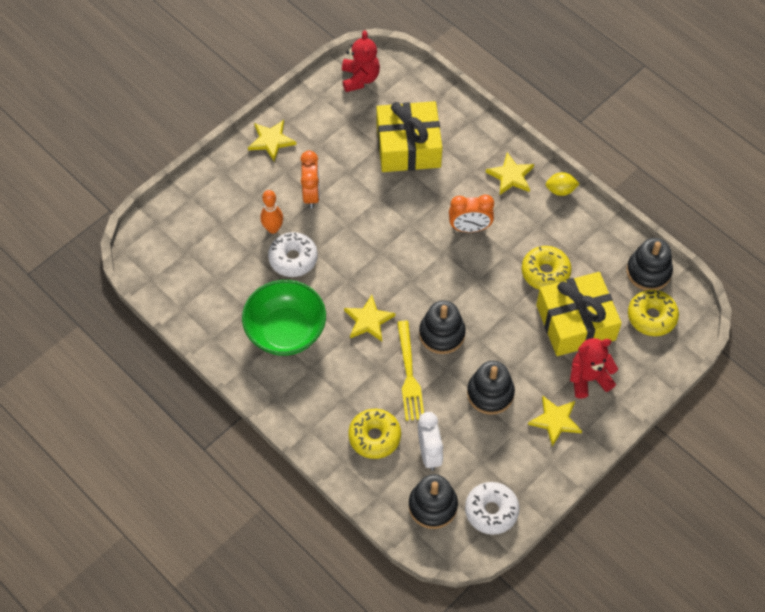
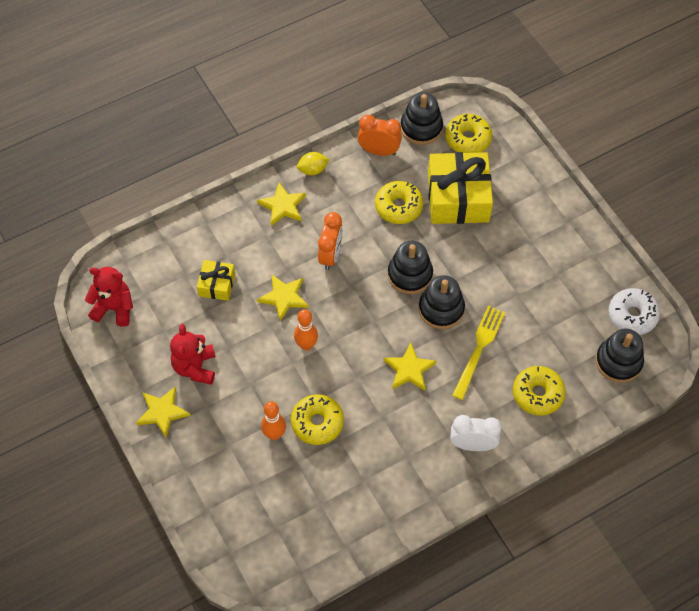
camera: 75 degrees left, 0 degrees up
(286, 331) = (401, 448): green bowl -> none
(293, 259) = (317, 423): white donut -> yellow donut
(311, 194) = (244, 388): orange clock -> orange clock (379, 151)
(368, 231) = (306, 345): none -> orange bowling pin
(408, 146) = (217, 284): yellow gift -> yellow gift, size x0.51
(409, 375) = (479, 348): yellow fork -> yellow fork turned 75 degrees counterclockwise
(429, 453) = (565, 351): white clock -> white clock (472, 445)
(490, 393) = (514, 285): black stacking toy -> black stacking toy (410, 275)
(555, 421) = (554, 241): yellow star -> yellow star (284, 297)
(560, 190) = (313, 170): yellow lemon -> yellow lemon turned 60 degrees clockwise
(588, 378) = (517, 204): red teddy bear -> red teddy bear (195, 367)

